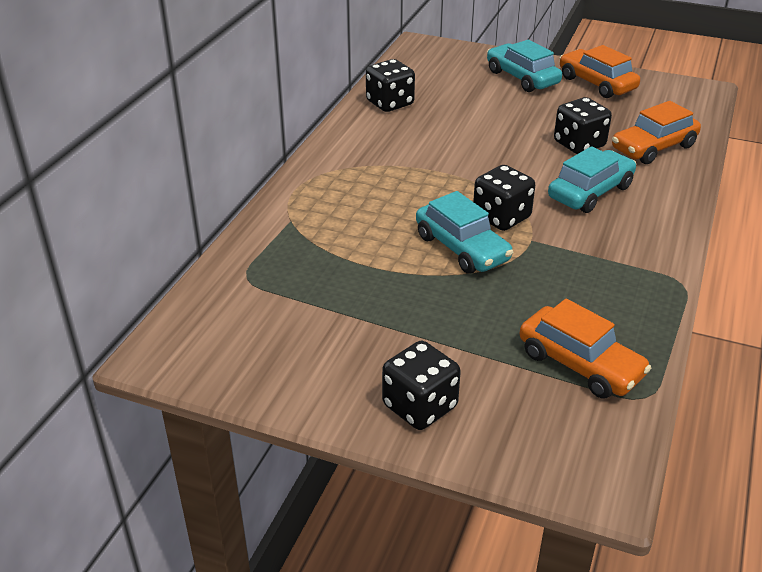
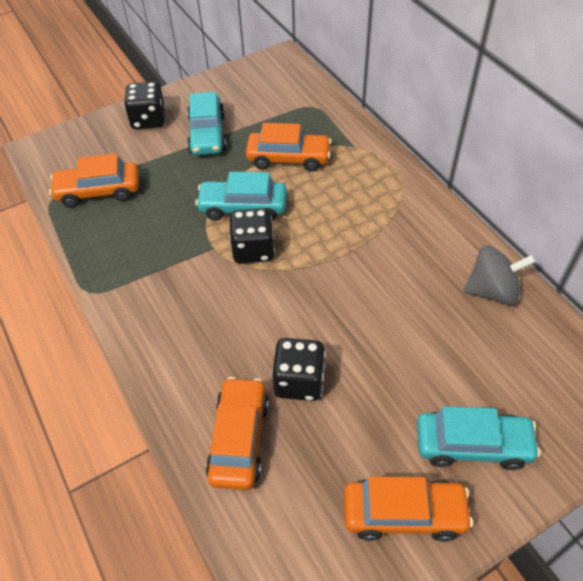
camera: 130 degrees right, 15 degrees up
(357, 254) = (288, 158): none -> orange car
(390, 103) = (492, 291): black dice -> grey spinning top
(590, 192) = (227, 327): turquoise car -> turquoise car (207, 134)

